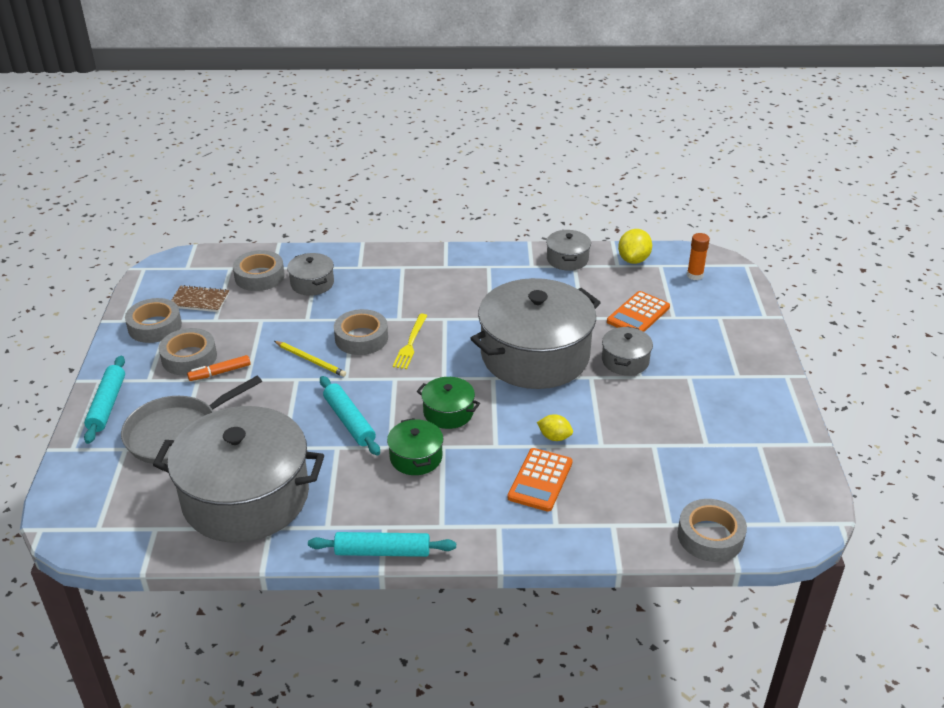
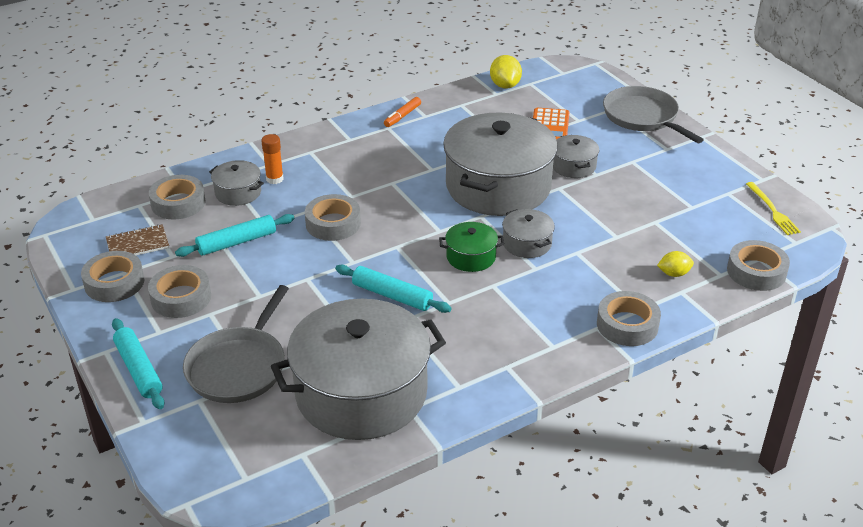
camera: 30 degrees left, 0 degrees up
(220, 372) = (226, 299): orange marker -> orange marker (402, 116)
(310, 360) = (304, 258): yellow pencil -> none
(382, 551) = (525, 386): turquoise rolling pin -> turquoise rolling pin (236, 242)
(410, 343) = (382, 213): yellow fork -> yellow fork (772, 210)
(416, 457) = (479, 302): green pot -> none
(529, 535) = (627, 325): none -> grey tape
(540, 480) = (596, 281): orange calculator -> none
(554, 437) = (575, 244): yellow lemon -> yellow lemon (674, 274)
(567, 259) = (450, 101): grey pot -> grey pot (527, 243)
(694, 275) = (564, 83): orange glue stick -> orange glue stick (274, 179)
(743, 335) = (642, 117): none -> grey pan

